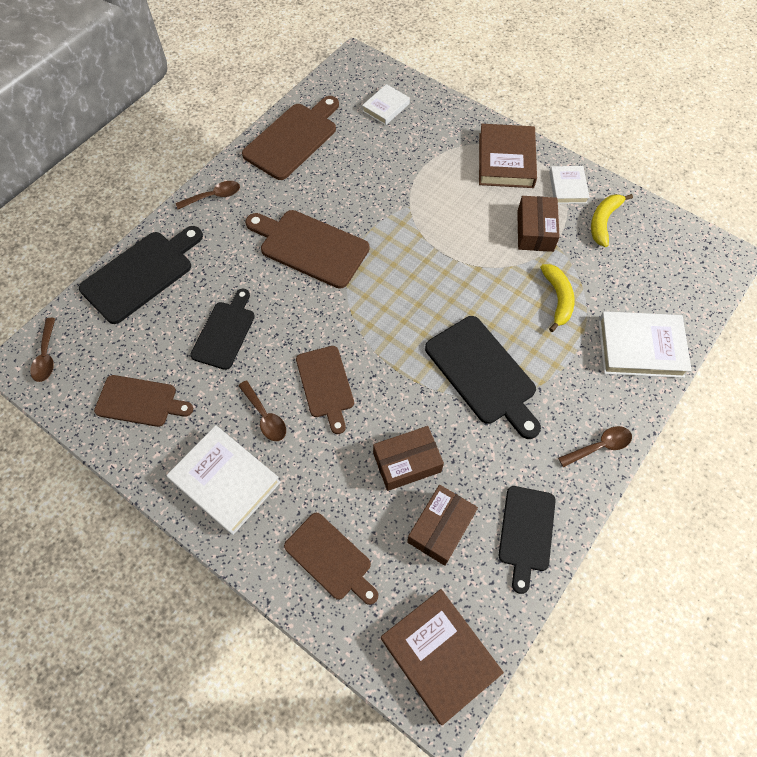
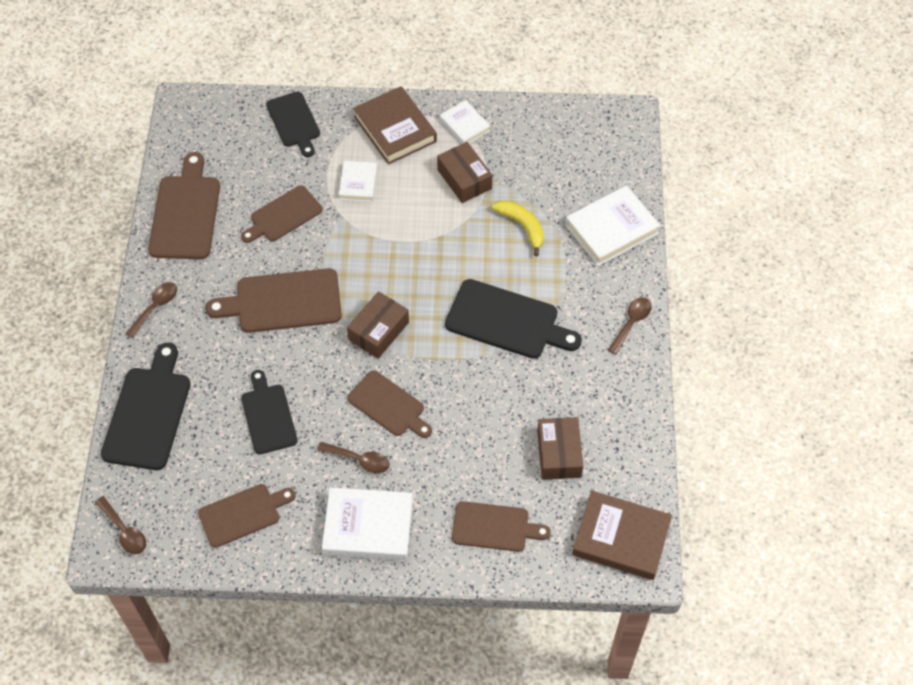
camera: 35 degrees left, 5 degrees down
(364, 180) = (283, 216): none -> brown cutting board
(386, 107) = (249, 136): white book -> white book (358, 183)
(407, 462) = (498, 423): brown box -> brown box (378, 331)
(526, 532) = (622, 417): black cutting board -> black cutting board (294, 122)
(603, 222) = (514, 140): yellow banana -> none

